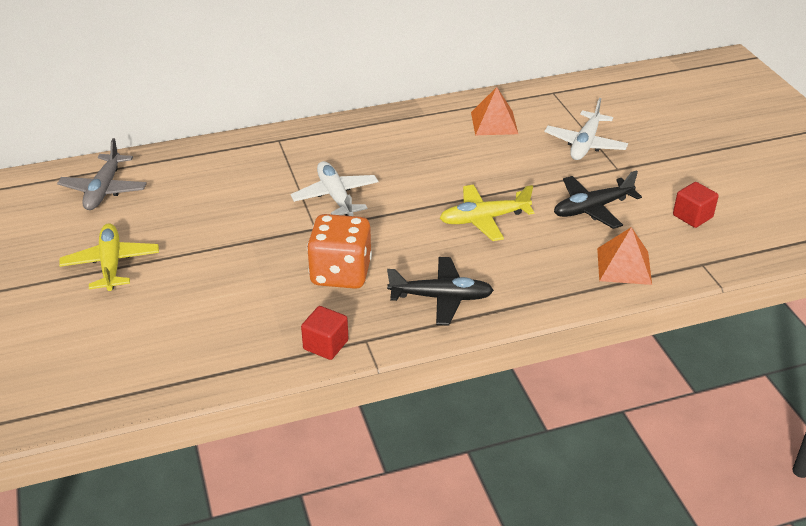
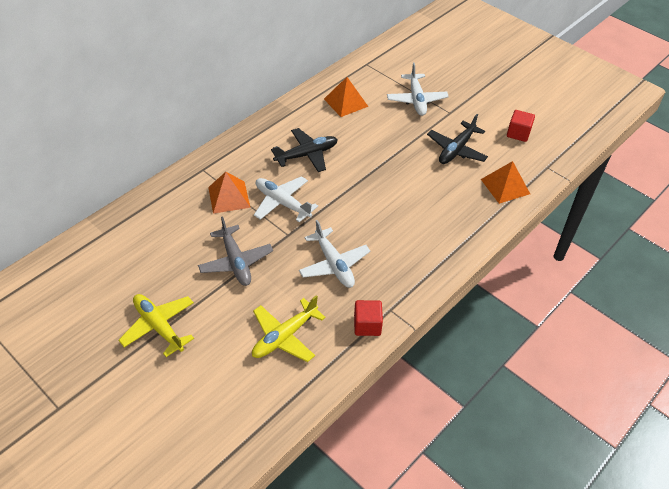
camera: 30 degrees left, 10 degrees up
(104, 190) = (98, 264): grey plane -> grey plane (236, 262)
(283, 173) = (229, 197): none -> orange pyramid
(341, 273) = (334, 264): orange dice -> white plane
(441, 297) = (414, 256): black plane -> black plane (307, 155)
(484, 219) = (396, 184): yellow plane -> yellow plane (284, 336)

